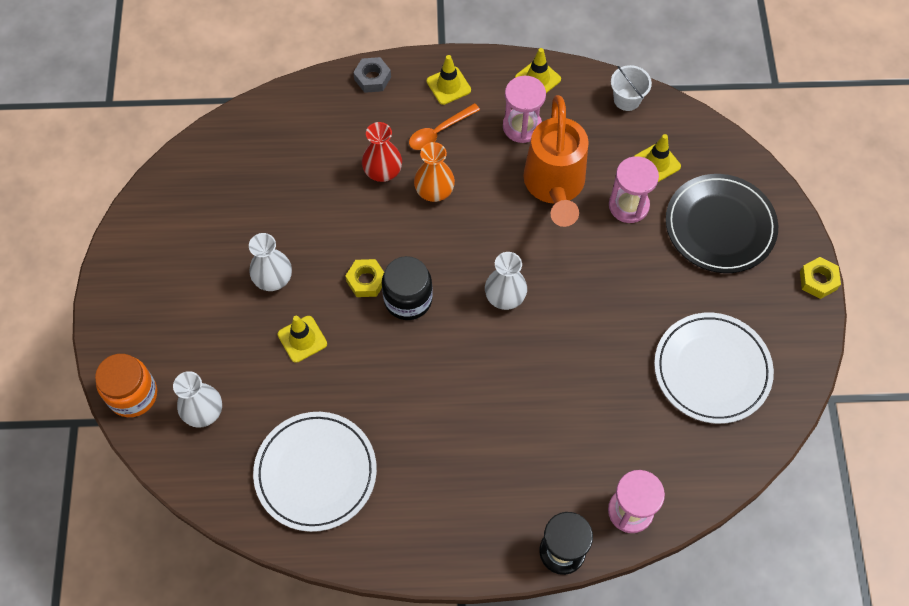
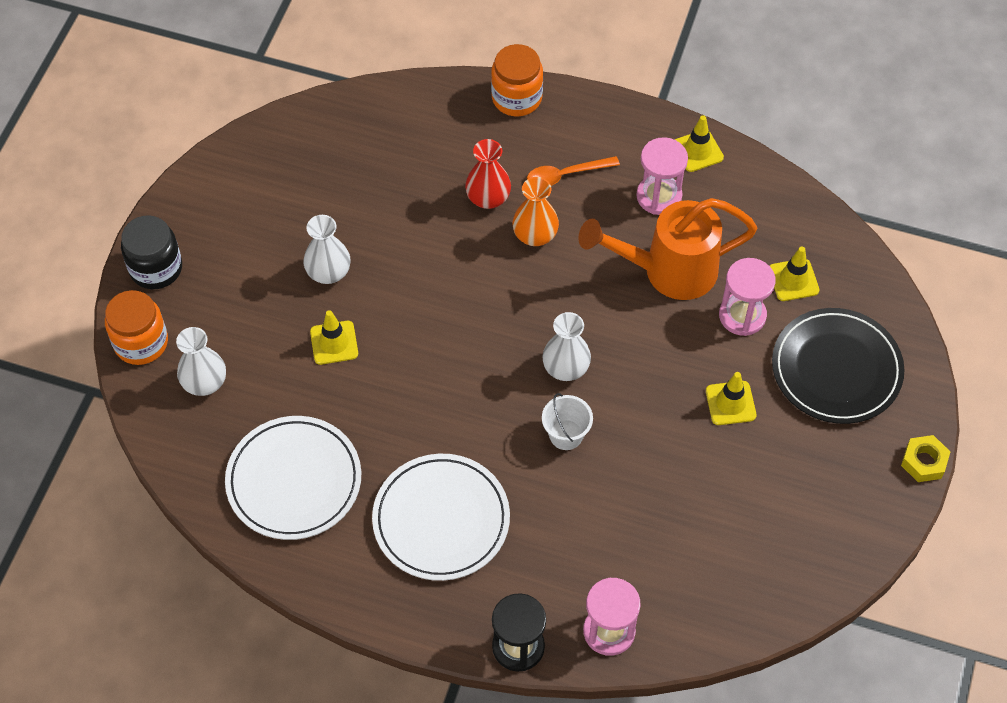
camera: 20 degrees right, 5 degrees down
(366, 281) = (424, 305): yellow nut -> none
(372, 78) = (516, 98): grey nut -> orange jar
(408, 299) = (461, 338): black jar -> black jar (156, 268)
(448, 86) = (596, 129): yellow traffic cone -> yellow traffic cone (730, 403)
(554, 187) = (668, 271): orange watering can -> orange watering can turned 60 degrees clockwise
(627, 99) = (788, 202): white bucket -> white bucket (566, 435)
(712, 370) = (761, 516): white plate -> white plate (441, 519)

